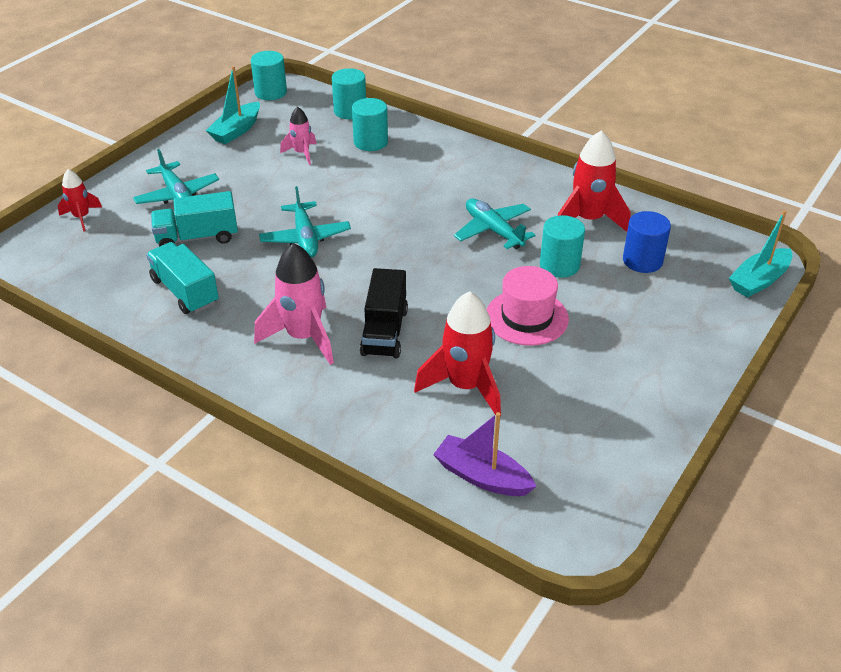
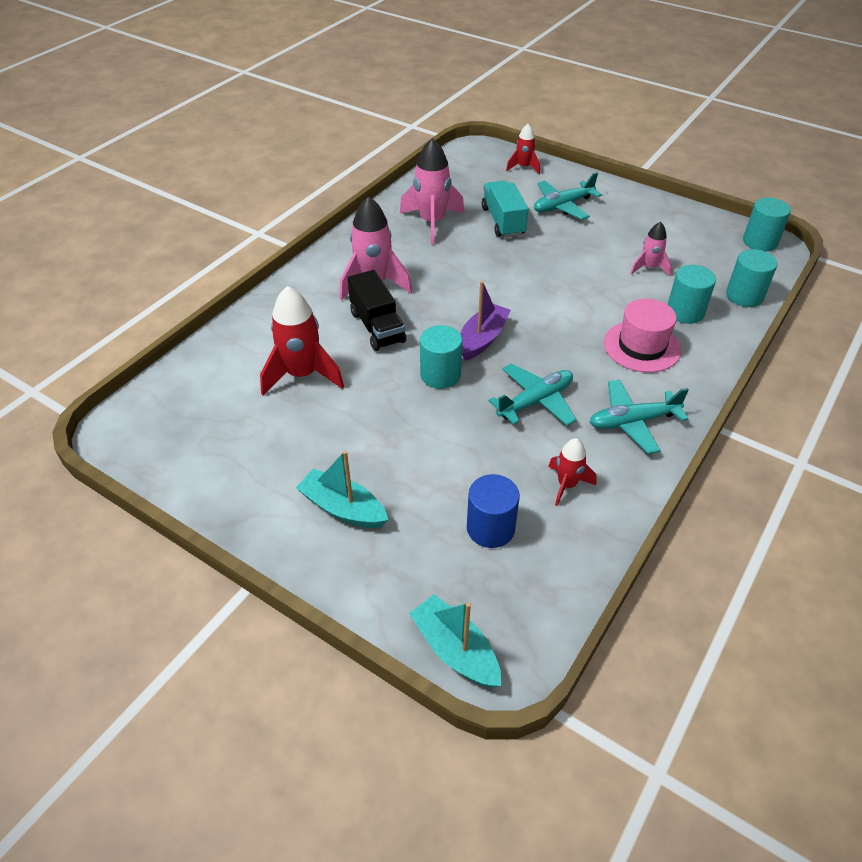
camera: 90 degrees right, 5 degrees up
(185, 291) = (432, 223): turquoise truck -> pink rocket
(236, 131) = (677, 227): turquoise boat -> turquoise boat (343, 508)
(305, 238) = (509, 277): turquoise plane -> turquoise plane (633, 422)
(384, 332) = (377, 327): black truck -> black truck turned 120 degrees counterclockwise
(482, 476) = (198, 382): purple boat -> purple boat (482, 339)
(527, 317) = (392, 420): pink hat -> pink hat (642, 346)
(559, 265) = (478, 451): turquoise cylinder -> turquoise cylinder (440, 375)
(588, 220) = (567, 485): red rocket -> red rocket, size x0.56

